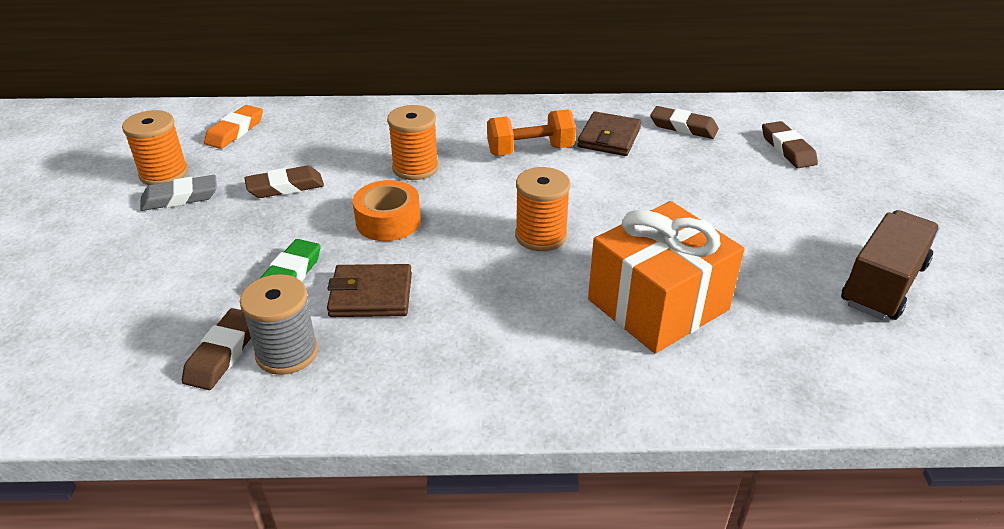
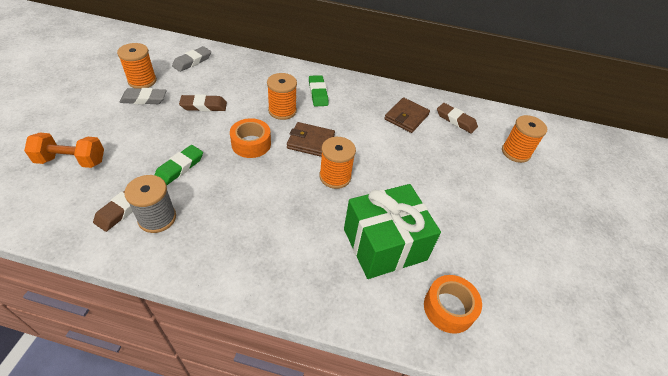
camera: 10 degrees right, 10 degrees up
(235, 131) = (192, 61): orange eraser -> grey eraser
(371, 295) = (220, 192): brown wallet -> brown wallet (310, 142)
(459, 134) = (318, 93): none -> green eraser
(530, 150) = (354, 115): orange dumbbell -> orange dumbbell (71, 161)
(658, 304) = (384, 244): orange gift -> green gift
(787, 149) = (515, 152): brown eraser -> orange spool
(789, 361) = (449, 308): none -> orange tape
(883, 284) = (534, 269): brown truck -> none

